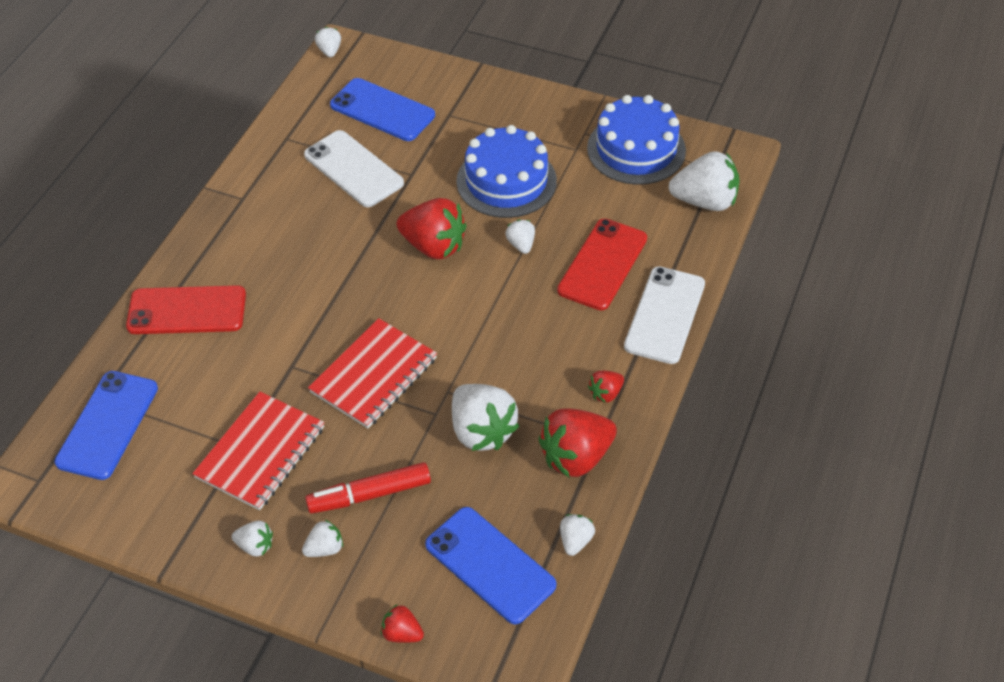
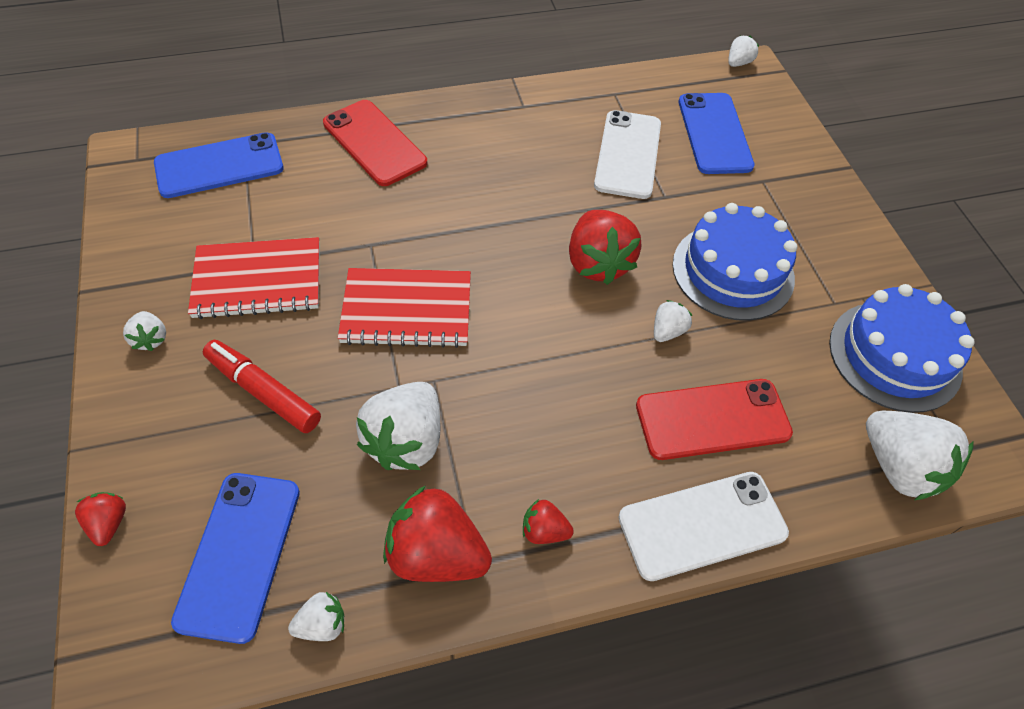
camera: 50 degrees right, 5 degrees up
(325, 548) = (178, 394): white strawberry -> none

